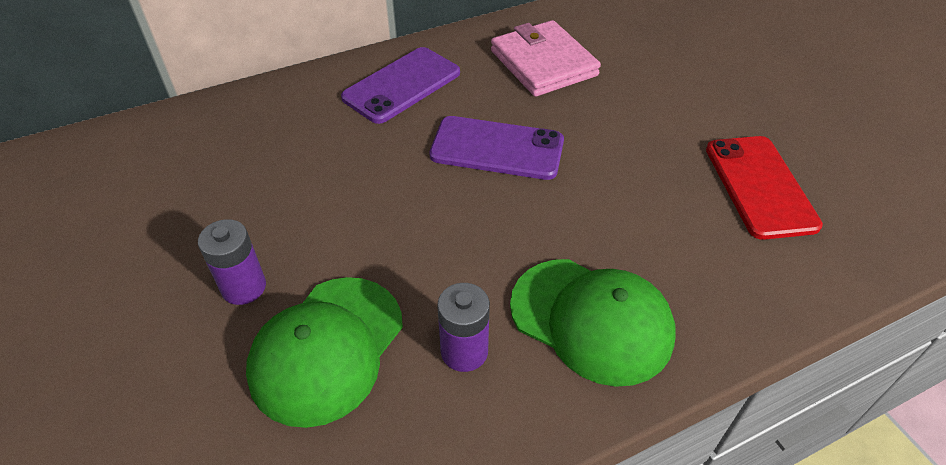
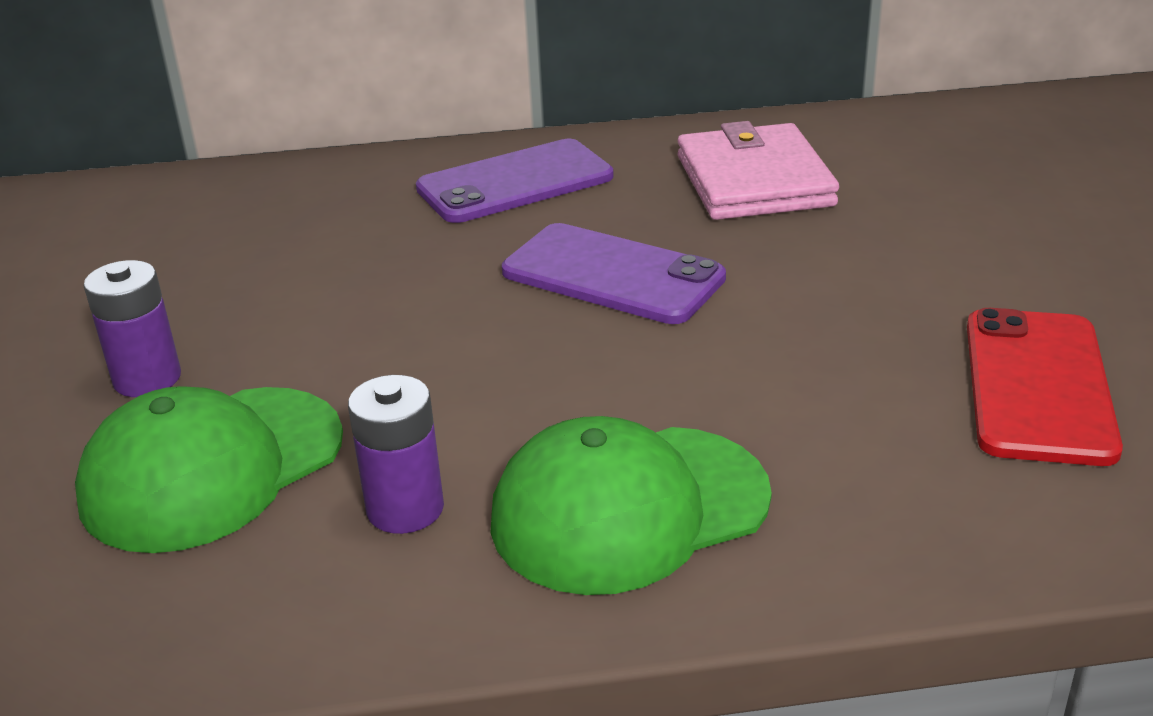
camera: 20 degrees right, 15 degrees down
(591, 320) = (629, 508): green cap -> green cap turned 105 degrees clockwise

